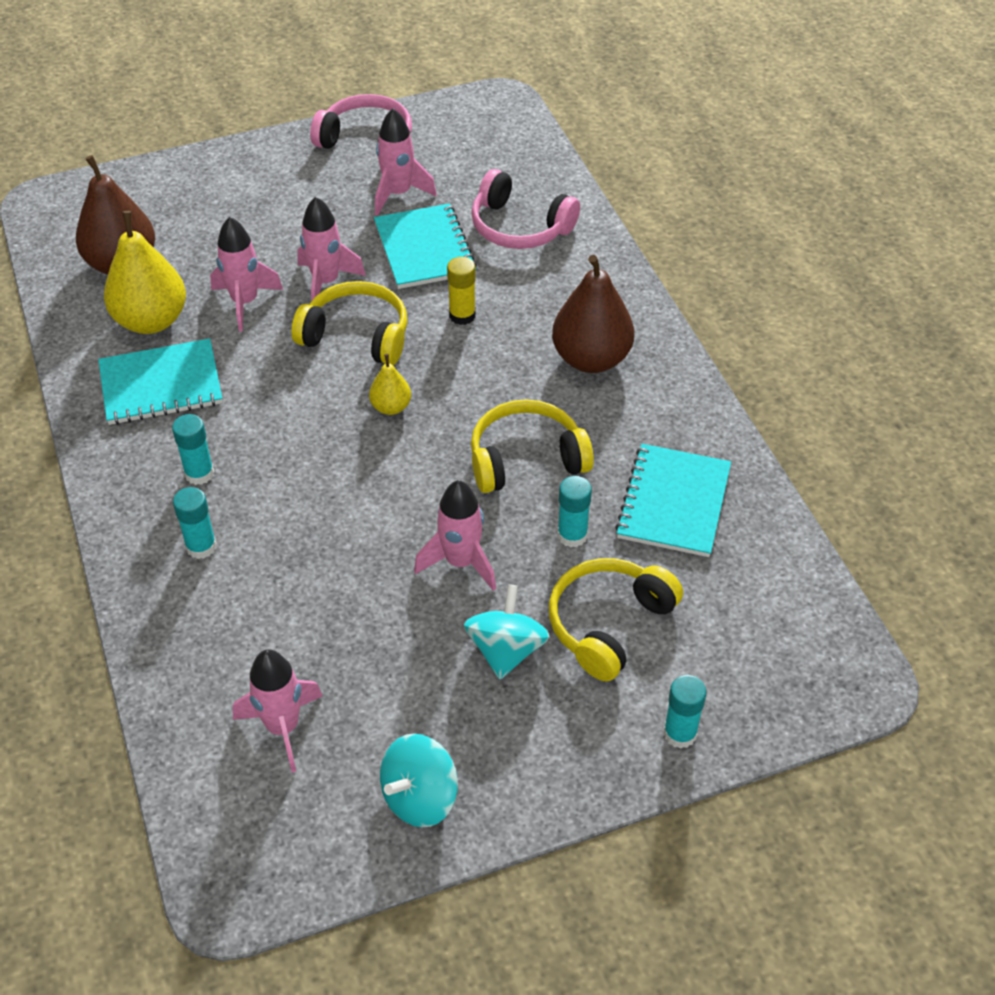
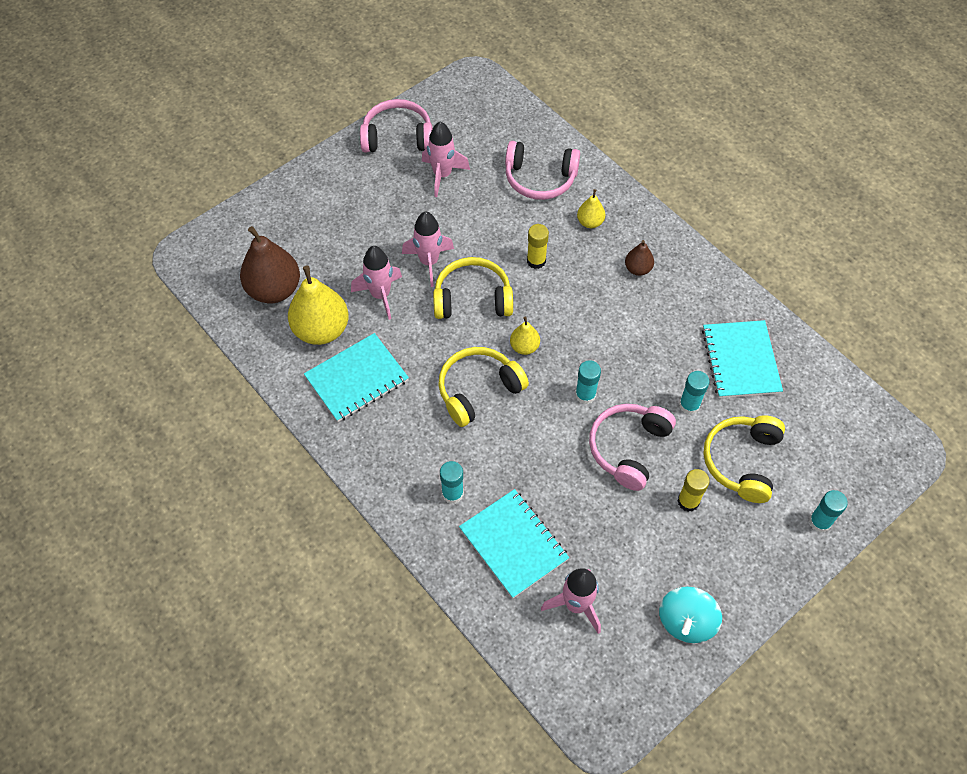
camera: 20 degrees left, 10 degrees up
(199, 473) = (421, 439): turquoise glue stick -> turquoise glue stick (585, 395)
(424, 249) = (483, 215): turquoise notebook -> turquoise notebook (513, 544)
(461, 562) = (628, 448): pink rocket -> pink headphones
(506, 650) = (688, 501): turquoise spinning top -> yellow glue stick
(526, 459) = (633, 358): yellow headphones -> yellow headphones (478, 390)
(557, 290) = (590, 222): none -> yellow pear
(591, 359) = (637, 269): brown pear -> brown pear, size x0.50

